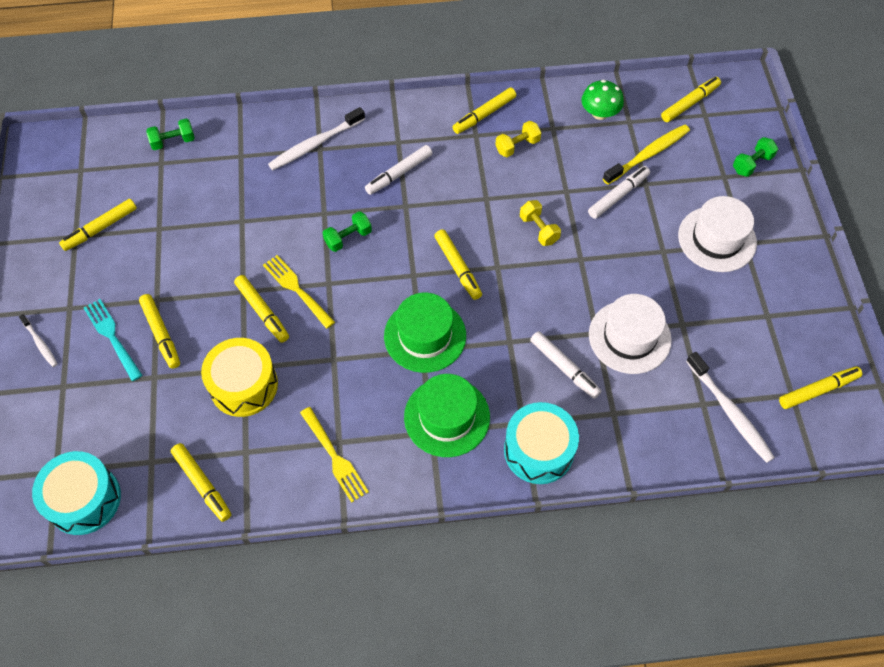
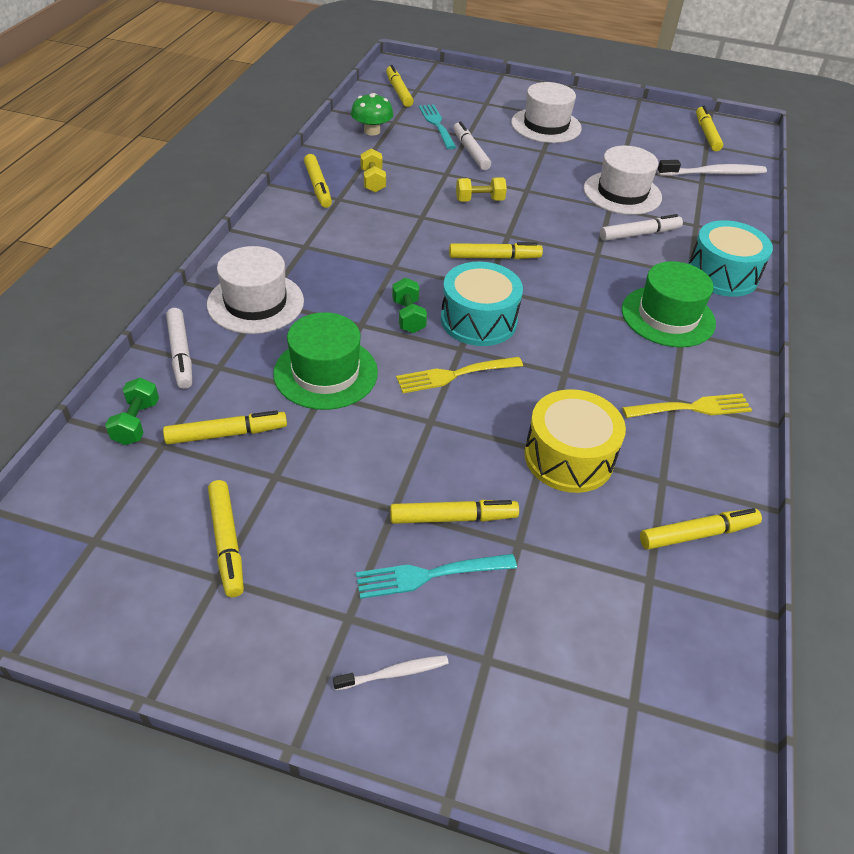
camera: 70 degrees left, 15 degrees down
(84, 499) = (690, 676): turquoise drum -> turquoise drum (478, 320)
(262, 311) = (470, 412): yellow marker -> yellow marker (226, 434)
(315, 144) = (255, 303): white toothbrush -> white hat
(399, 173) = (348, 257): white marker -> white marker (181, 353)
(425, 336) = (565, 302): green hat -> green hat (325, 373)
(648, 154) = (437, 125): yellow toothbrush -> turquoise fork
(752, 164) = (482, 89): green dumbbell -> none

